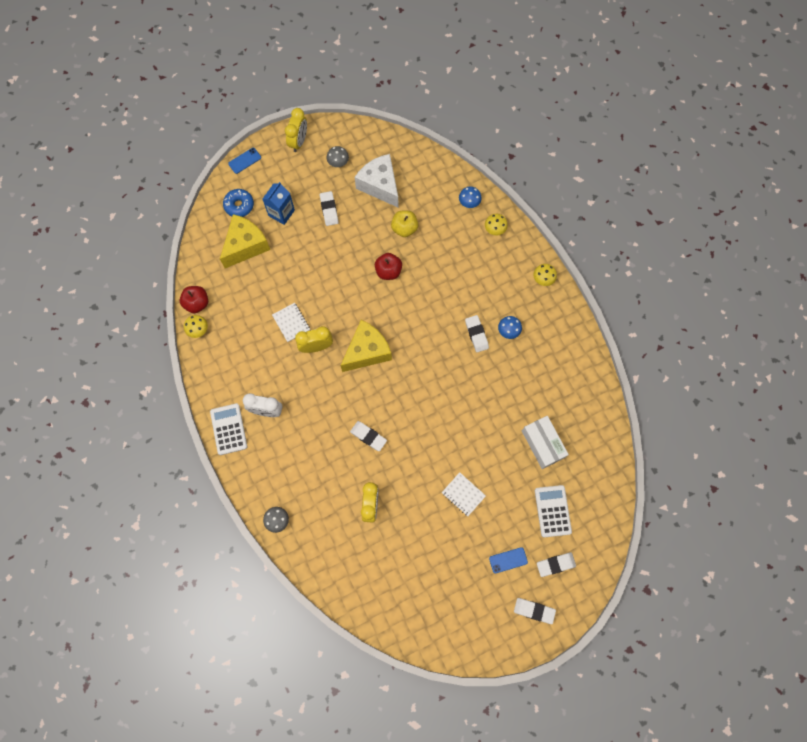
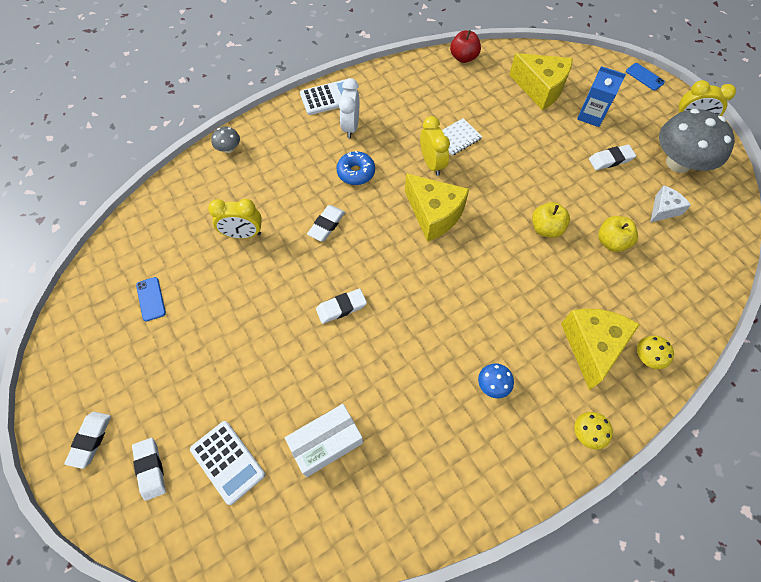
camera: 85 degrees right, 10 degrees down
(198, 330) = (434, 62): yellow mushroom -> none
(239, 205) = (587, 78): blue donut -> blue donut (356, 172)
(338, 162) = (678, 163): grey mushroom -> grey mushroom, size x2.34
(380, 185) = (663, 209): white cheese -> white cheese, size x0.56
(388, 271) = (546, 228): red apple -> yellow apple
(463, 494) = (254, 338): white notebook -> none
(469, 202) = (678, 319): blue mushroom -> none
(476, 334) = (479, 341): white eraser -> white eraser (341, 307)
(485, 262) = (591, 346): none -> yellow cheese
(508, 560) = (163, 401): blue phone -> blue phone (151, 299)
(552, 511) = (227, 462): white calculator -> white calculator turned 60 degrees clockwise

